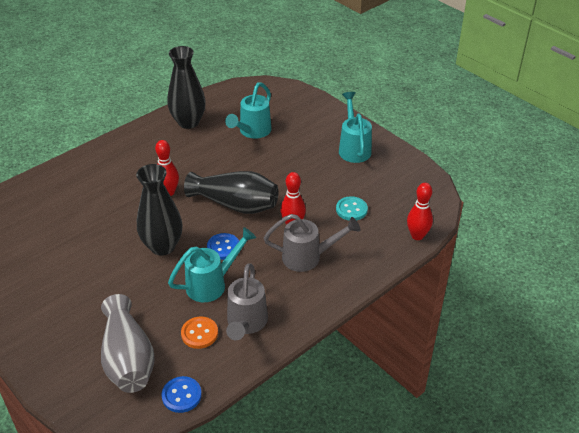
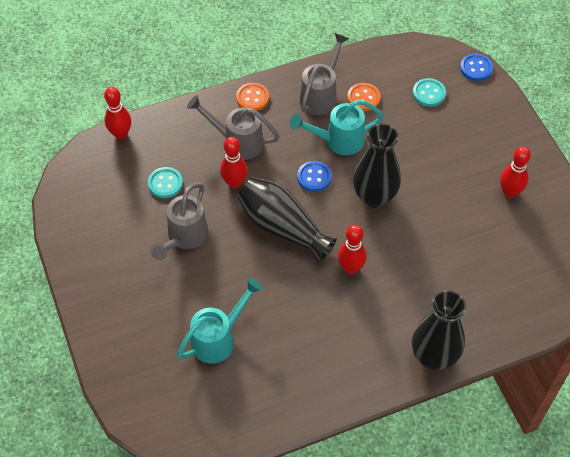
camera: 160 degrees left, 15 degrees up
(32, 283) = (509, 192): none -> red bowling pin
(128, 359) = (429, 93): grey vase -> turquoise button
(181, 395) = (391, 54): blue button -> blue button (476, 68)
(188, 122) = (294, 385): black vase -> black vase (433, 356)
(311, 178) = (184, 238): none -> grey watering can
(315, 301) = (252, 98): none -> orange button
(353, 148) = (111, 270): turquoise watering can -> none

